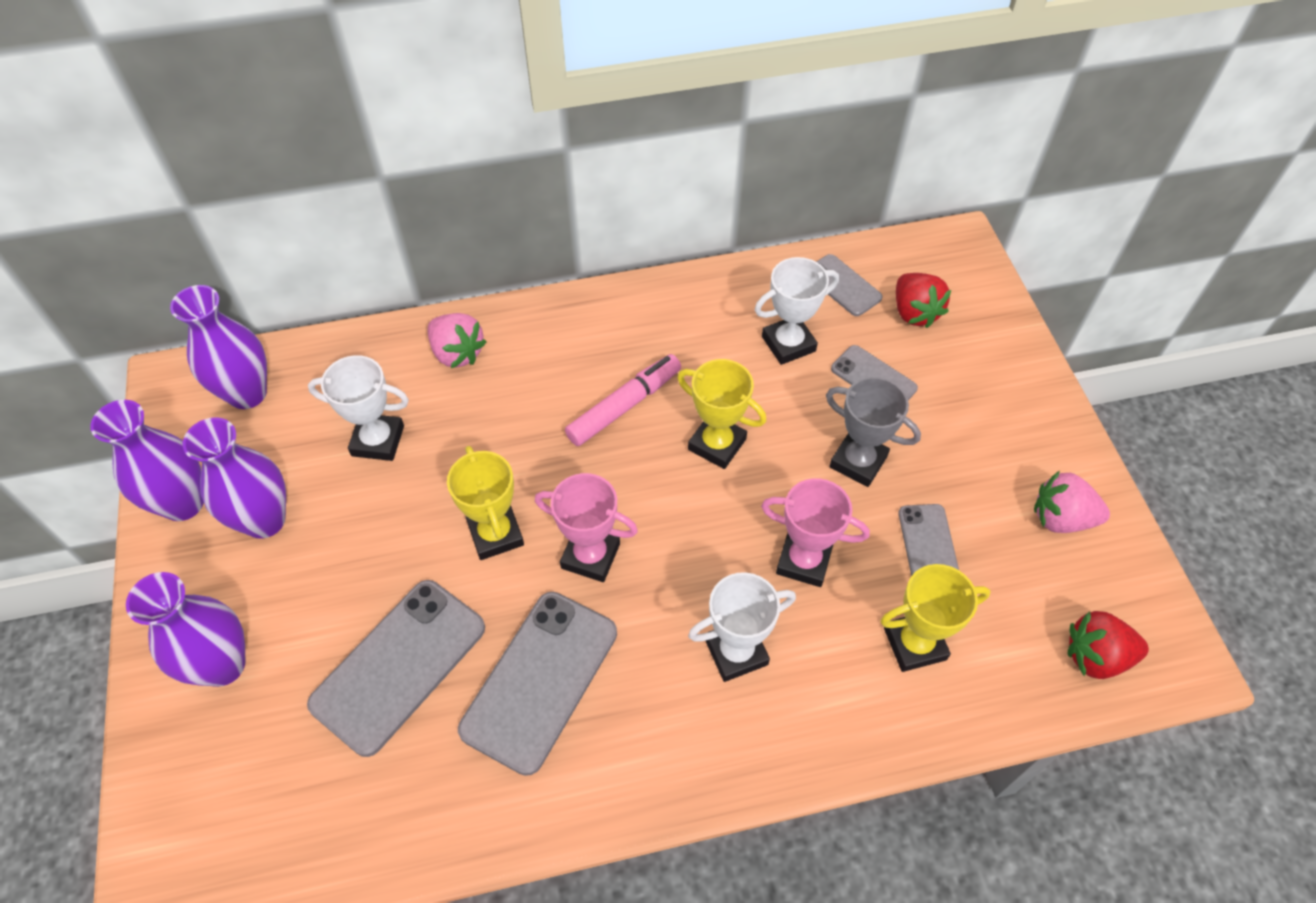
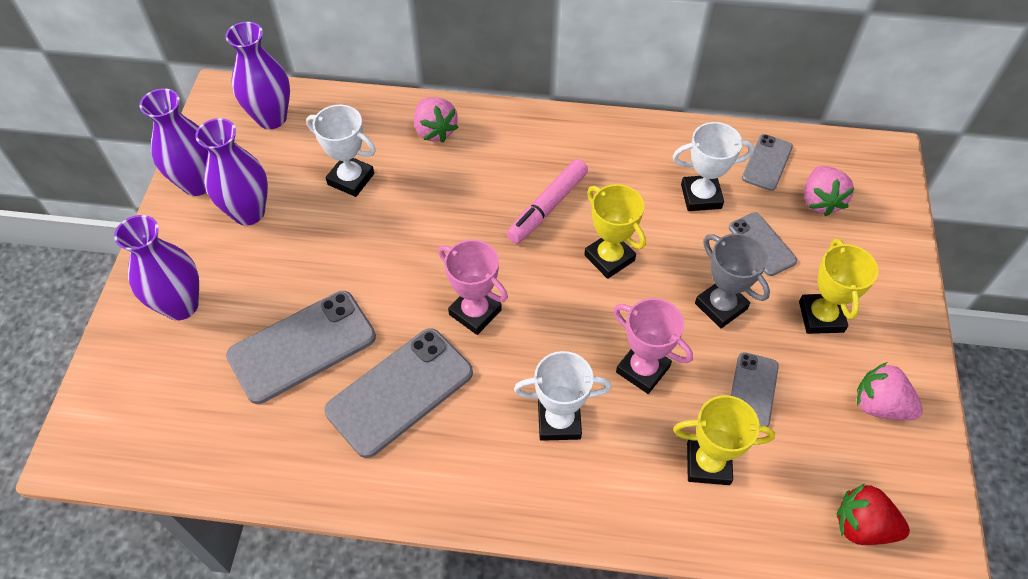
camera: 20 degrees right, 0 degrees up
(496, 534) = (410, 274): yellow trophy -> yellow trophy (821, 317)
(624, 406) = (547, 207): pink marker -> pink marker turned 150 degrees clockwise
(843, 285) = (767, 162): grey phone -> grey phone turned 45 degrees clockwise
(914, 312) = (820, 201): red strawberry -> pink strawberry

